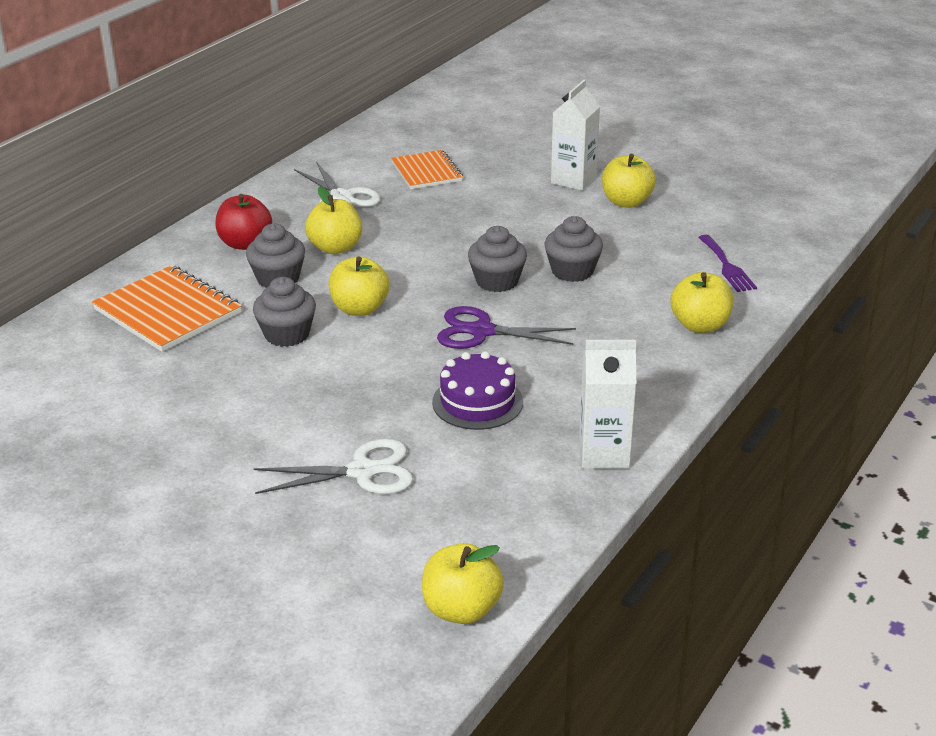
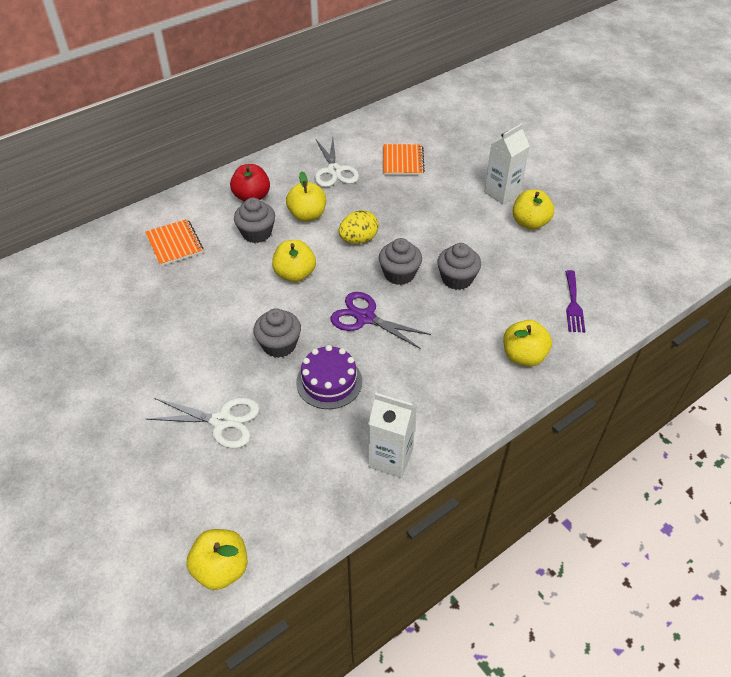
camera: 20 degrees right, 15 degrees up
(168, 312) = (174, 244): orange notebook -> orange notebook, size x0.66
(287, 334) = (237, 284): grey cupcake -> grey cupcake (279, 345)
(421, 258) = (358, 239): none -> yellow egg

